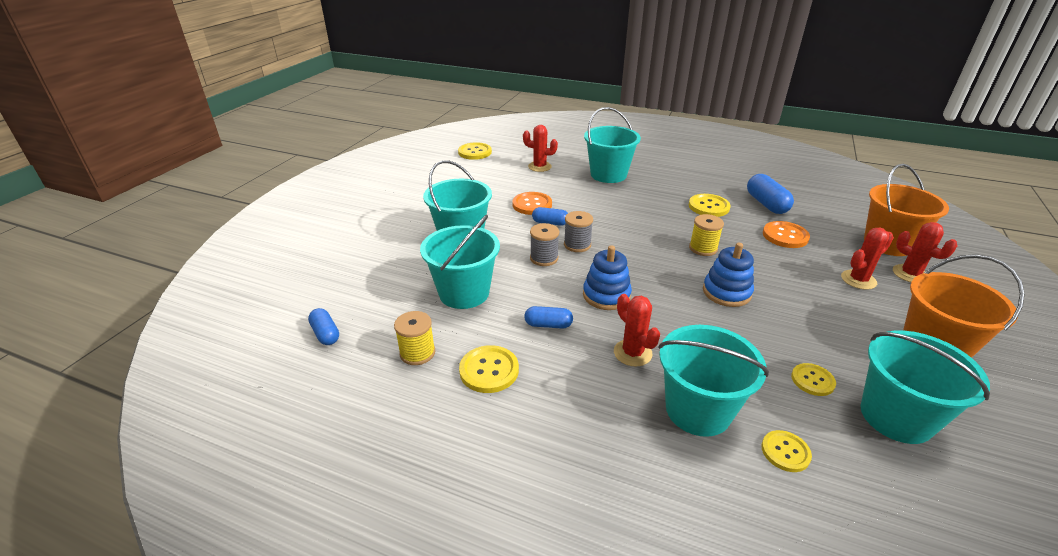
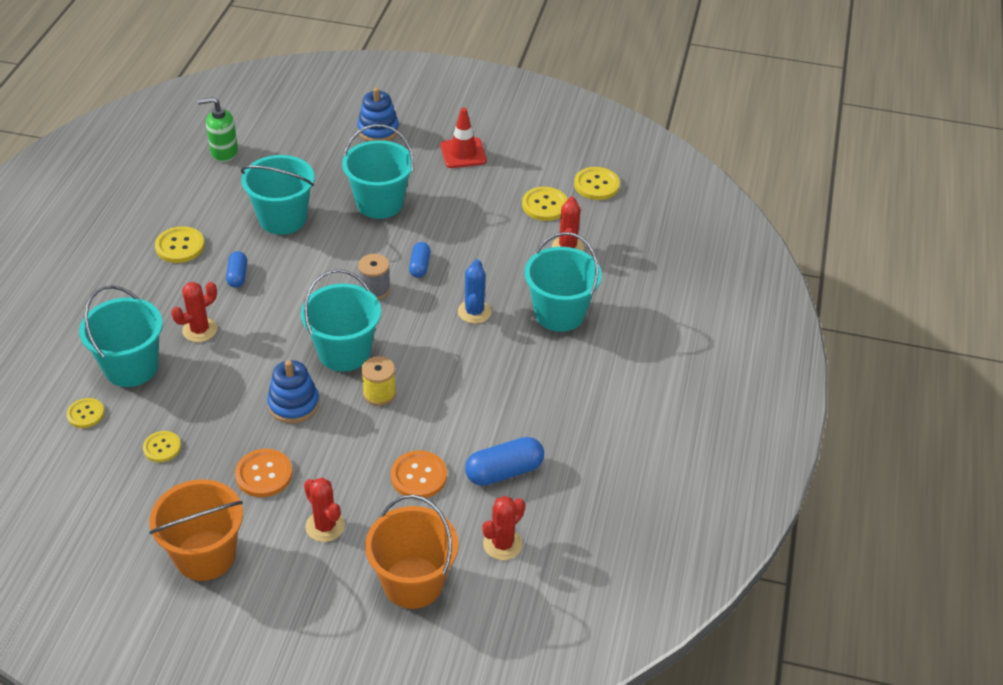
camera: 80 degrees right, 10 degrees up
(325, 334) = (224, 152): blue capsule -> green soap dispenser
(411, 196) = (463, 153): none -> red traffic cone
(417, 353) = (201, 205): yellow spool -> none
(532, 205) = (460, 248): orange button -> orange button (264, 474)
(544, 258) = (346, 266): grey spool -> none
(606, 204) = (474, 312): none -> blue cactus
(606, 295) = (283, 313): blue stacking toy -> blue stacking toy (378, 130)
(708, 207) = (485, 409): yellow button -> yellow button (545, 205)
(896, 417) = (116, 495): turquoise bucket -> turquoise bucket (344, 352)
(910, 274) = (341, 582): red cactus -> red cactus (502, 544)

